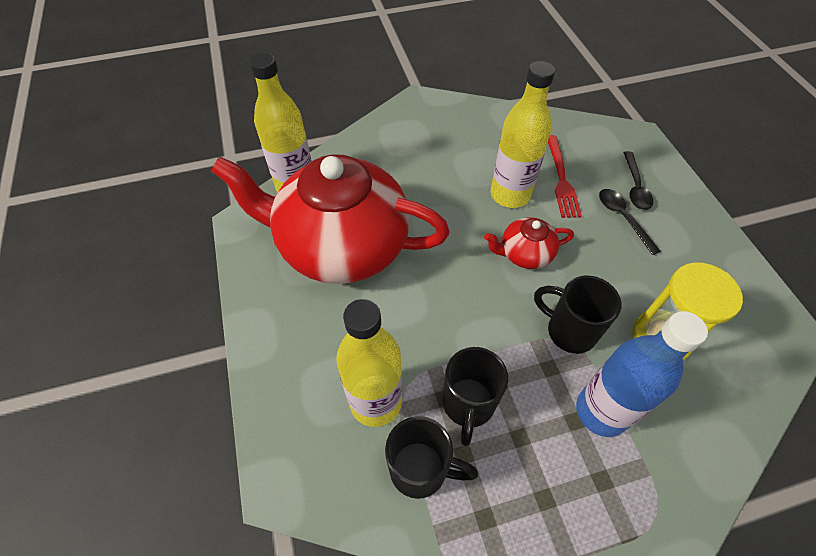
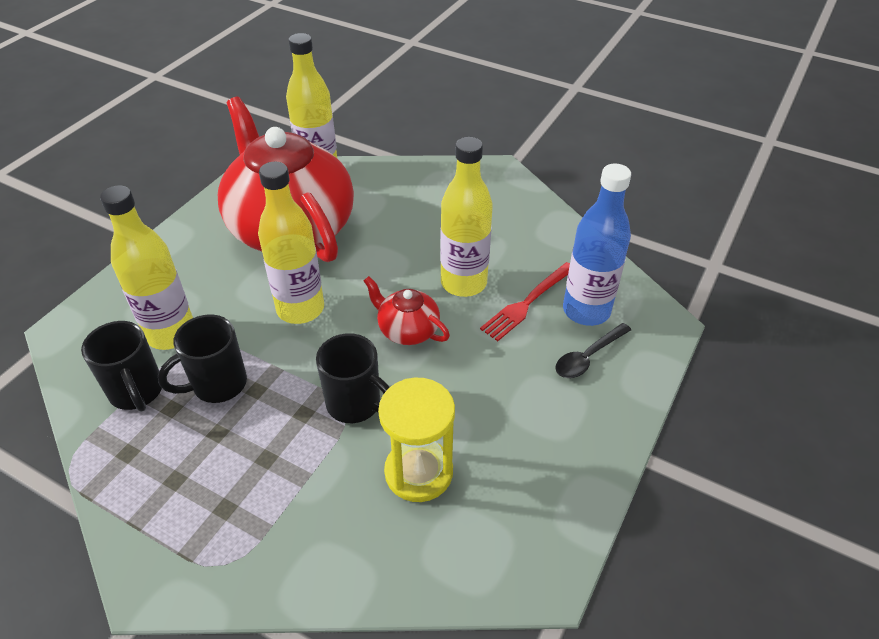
camera: 45 degrees right, 10 degrees down
(439, 299) = (300, 309): none -> yellow bottle
(569, 331) = (355, 404): black mug -> black mug turned 135 degrees clockwise
(601, 411) = (292, 471): blue bottle -> blue bottle (586, 310)
(622, 218) = (534, 369): black spoon -> none

